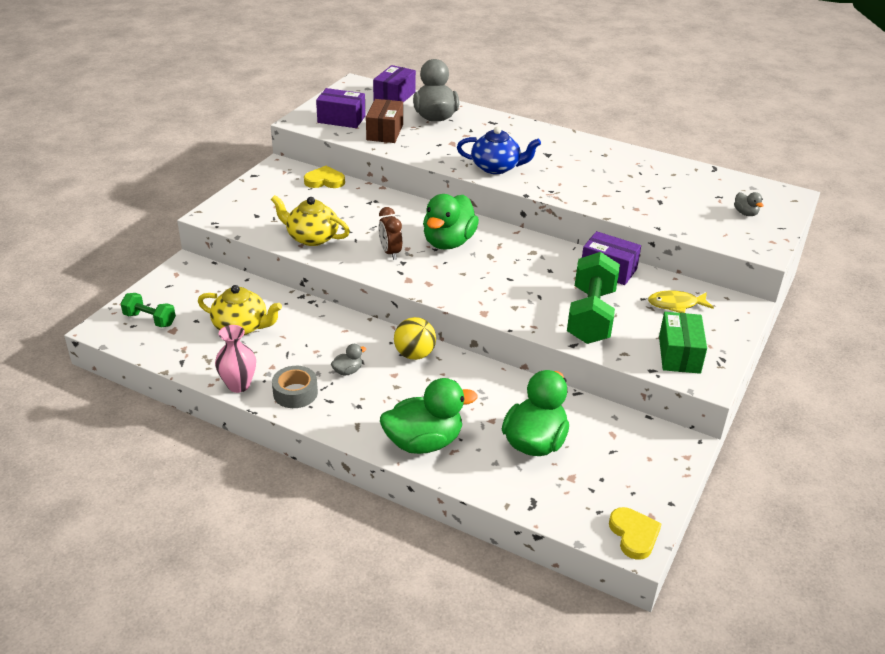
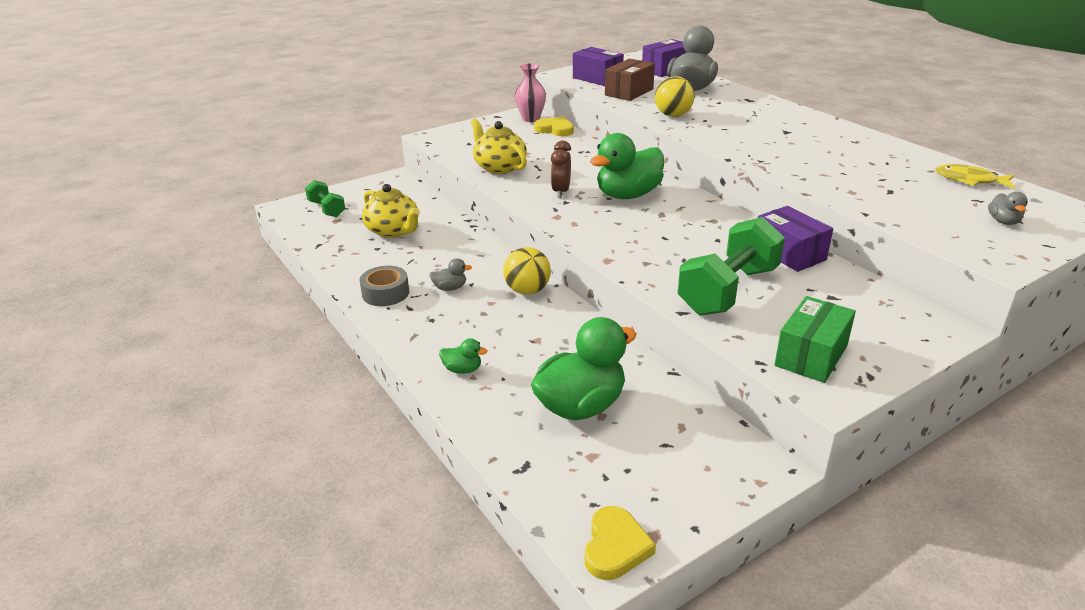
camera: 30 degrees right, 5 degrees down
(238, 385) = (345, 274): pink vase -> pink vase (531, 119)
(424, 442) = (462, 370): green duck -> green duck, size x0.43
(445, 154) = (673, 115): none -> yellow ball
(496, 167) = (717, 133): blue teapot -> none
(676, 304) = (850, 304): yellow fish -> yellow fish (969, 180)

